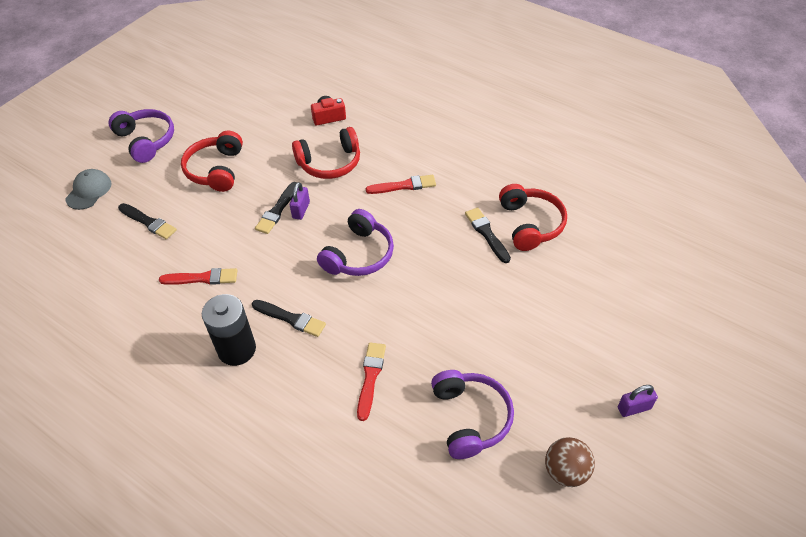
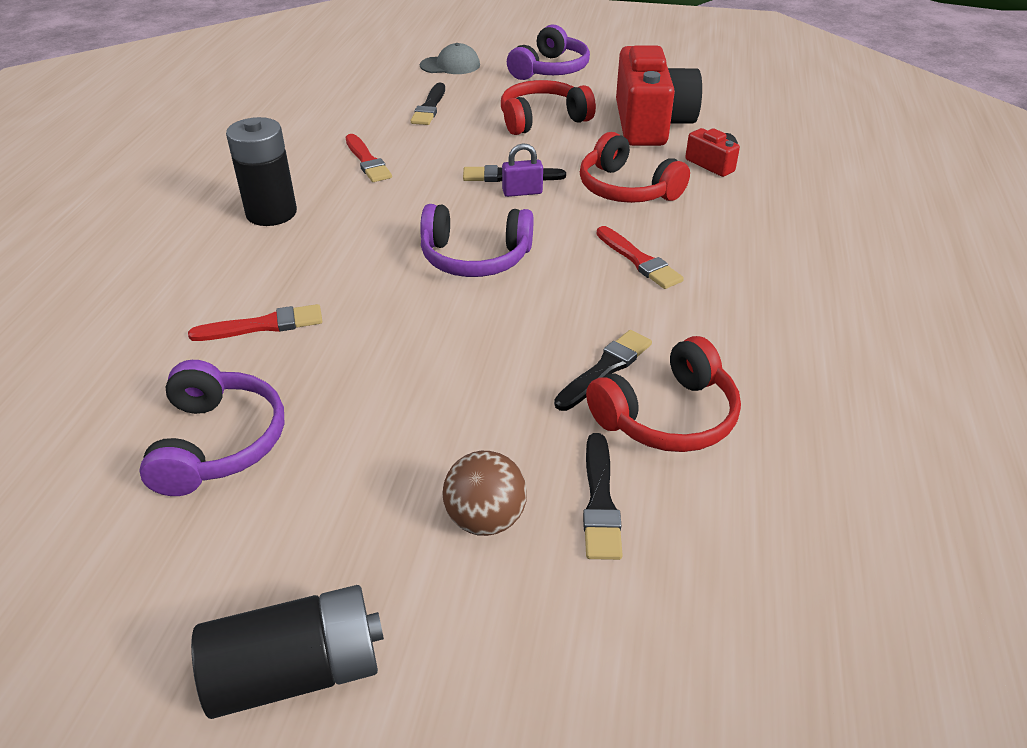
camera: 65 degrees right, 10 degrees down
(262, 123) = (650, 124): none -> red camera
(291, 318) = (335, 236): black brush -> black brush (600, 501)
(470, 418) = (218, 443): purple headphones -> purple headphones turned 60 degrees counterclockwise
(565, 471) = (134, 590): brown ball -> brown ball (485, 519)
(634, 408) = (297, 671): purple padlock -> black battery

